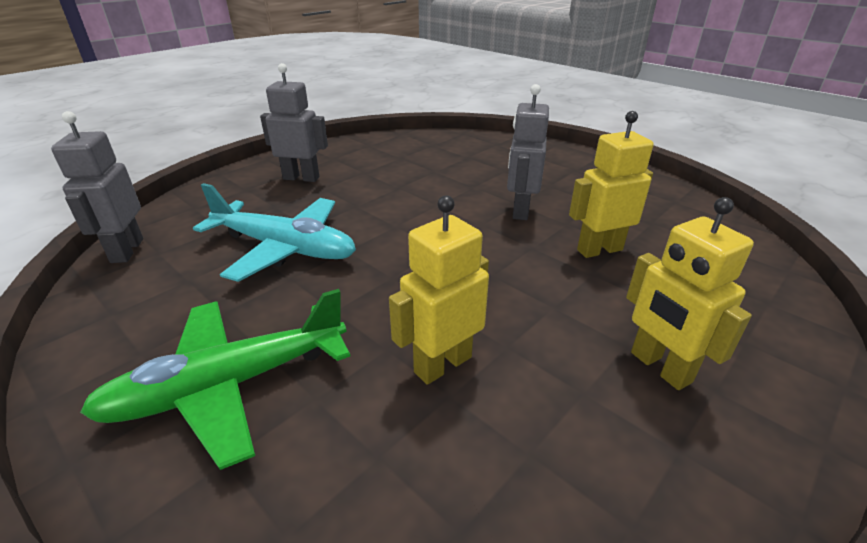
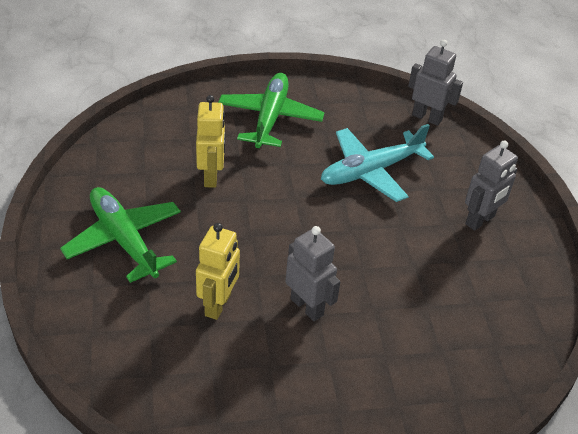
camera: 125 degrees right, 10 degrees up
(660, 367) = (124, 240): yellow robot -> green plane

